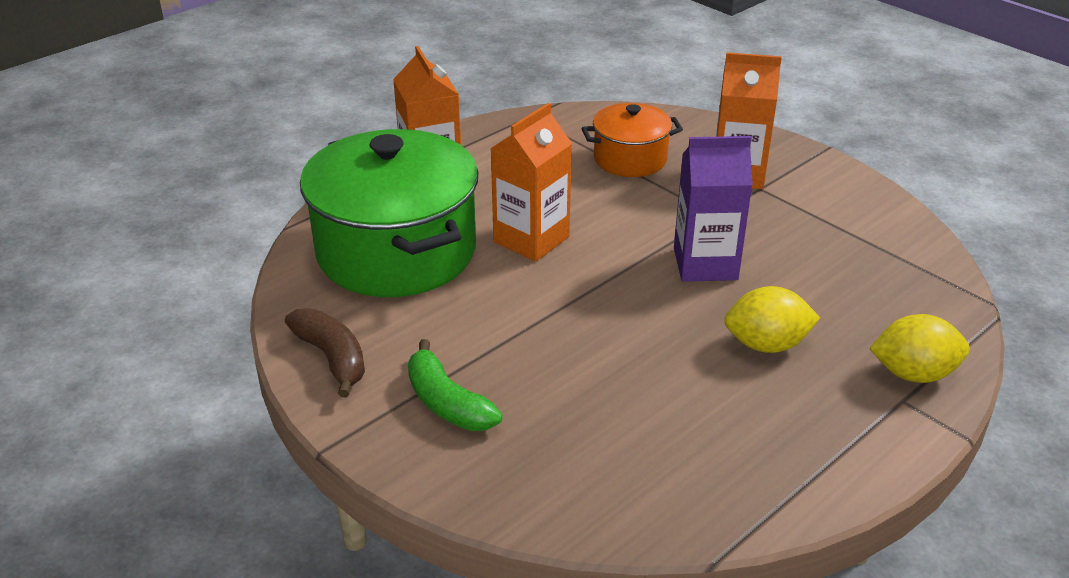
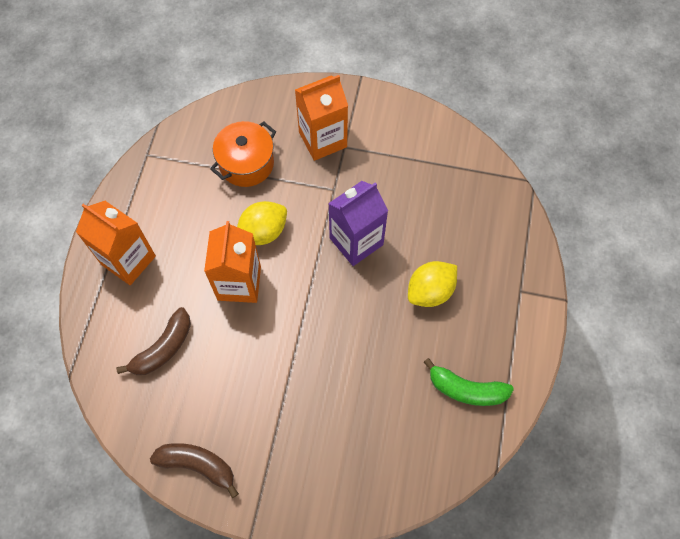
camera: 35 degrees left, 30 degrees up
(396, 251) = (163, 348): green pot -> brown banana
(447, 402) = (291, 454): green banana -> green banana (466, 389)
(913, 373) = (515, 266): yellow lemon -> yellow lemon (263, 232)

